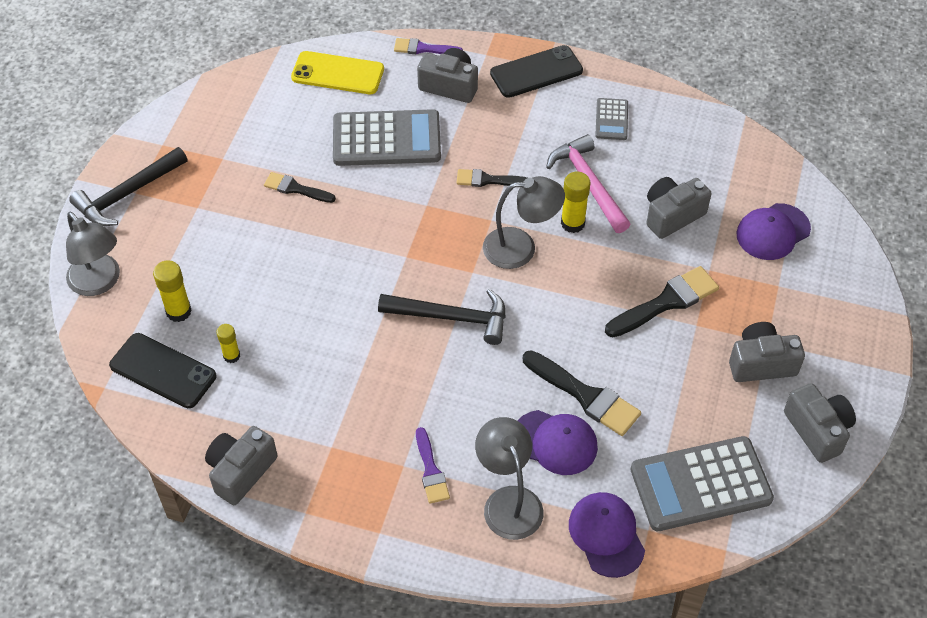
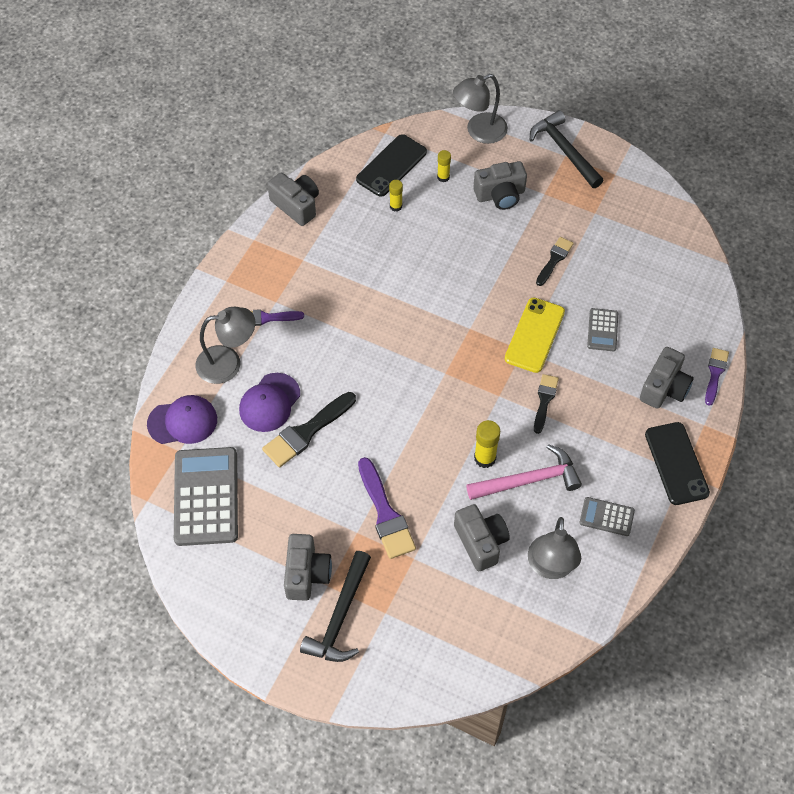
camera: 100 degrees right, 5 degrees up
(178, 311) = (443, 177): yellow glue stick -> yellow glue stick, size x0.65
(338, 73) = (687, 302): yellow phone -> yellow phone (534, 335)
(386, 139) = (602, 330): grey calculator -> grey calculator, size x0.49
(452, 318) = (401, 351): black hammer -> black hammer (340, 617)
(521, 248) = (464, 413): grey lamp -> grey lamp (551, 567)
(666, 302) = (385, 514): black brush -> purple brush
(773, 232) = (447, 626): purple cap -> none
(817, 430) = (231, 600): grey camera -> grey camera (500, 195)

